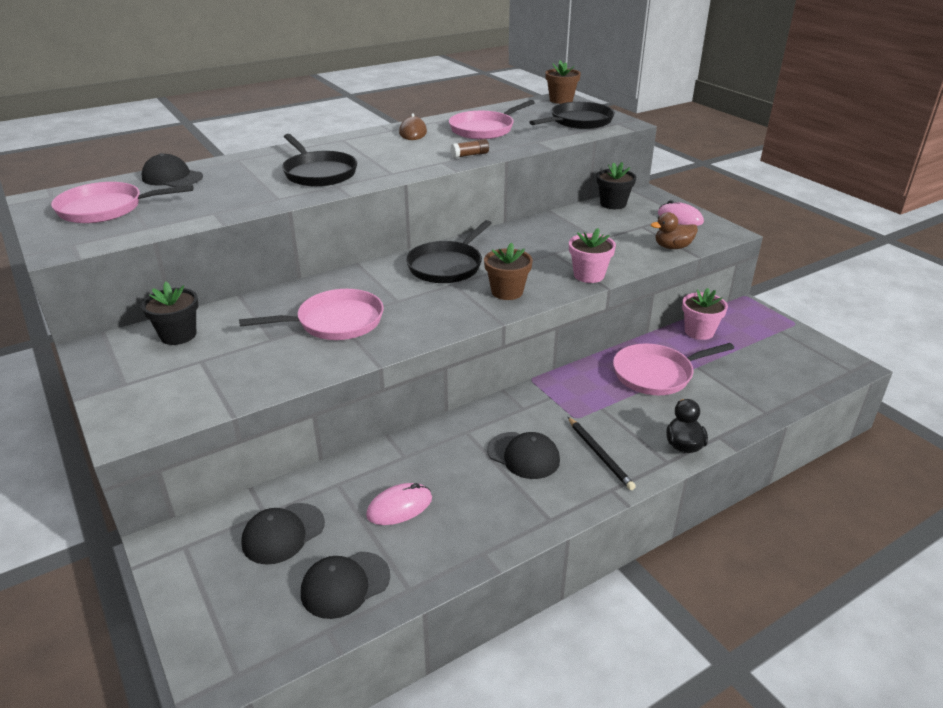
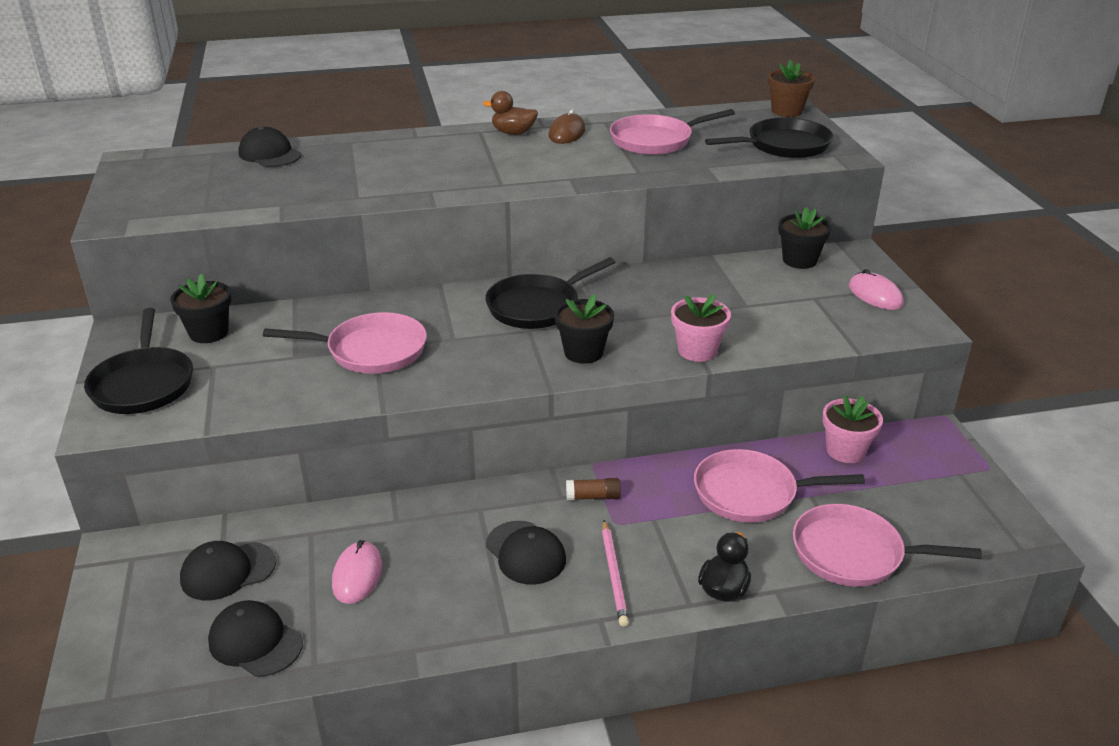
camera: 20 degrees right, 0 degrees up
(106, 209) = (183, 182): pink pan -> pink pan (854, 553)
(318, 173) = (422, 172): black pan -> black pan (143, 384)
(345, 585) = (255, 642): black cap -> black cap turned 45 degrees clockwise
(399, 507) = (357, 575): pink mouse -> pink mouse turned 75 degrees counterclockwise
(470, 155) = (610, 174): brown glue stick -> brown glue stick (593, 497)
(507, 292) = (583, 352): brown flower pot -> black flower pot
(599, 454) = (614, 574): black pencil -> pink pencil
(672, 247) = (834, 333): brown duck -> brown duck (513, 133)

